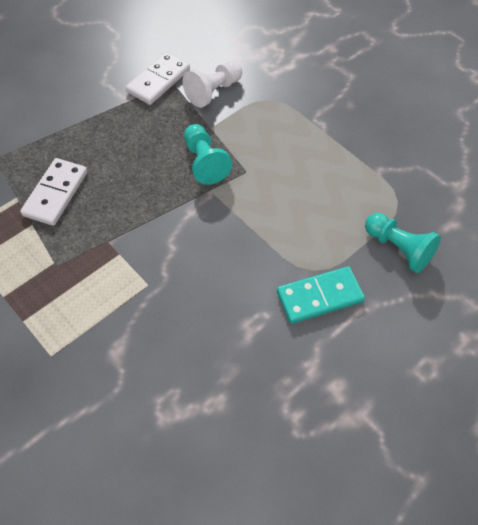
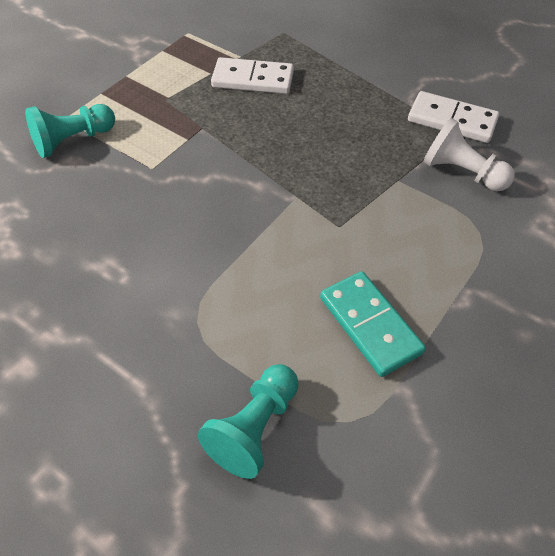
camera: 80 degrees right, 5 degrees down
(204, 162) = (338, 184): turquoise pawn -> turquoise pawn (73, 141)
(319, 297) = (155, 332): turquoise domino -> turquoise domino (370, 325)

